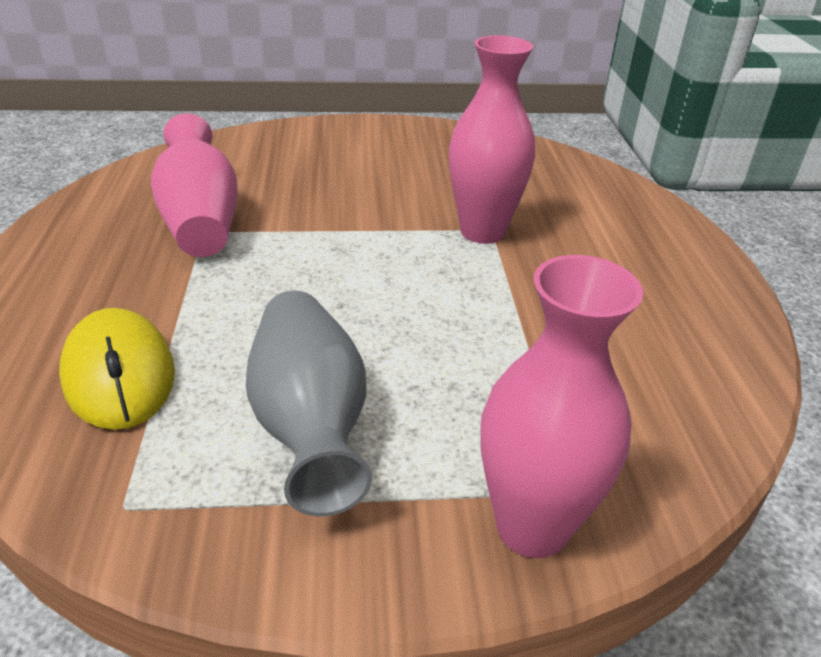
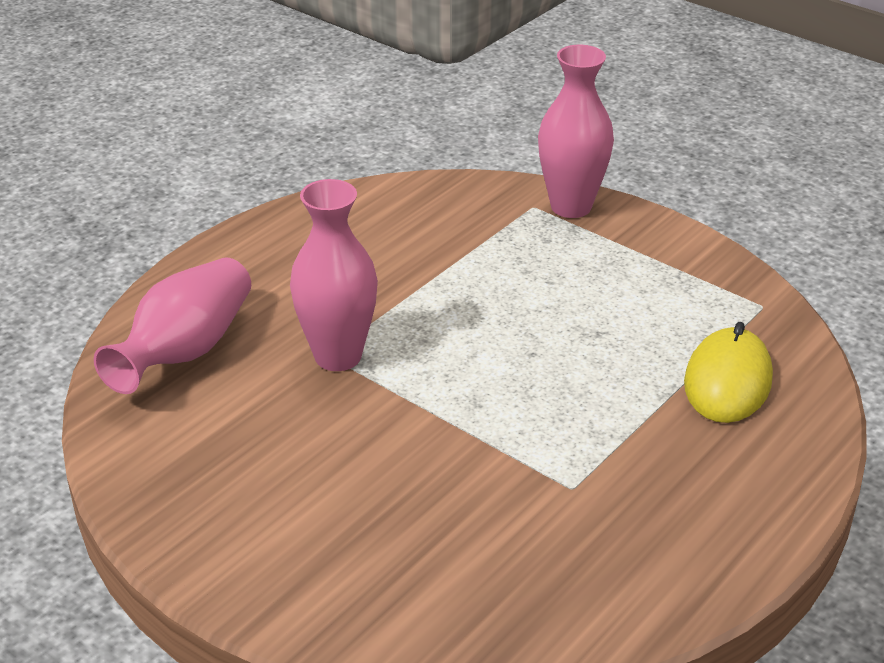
camera: 135 degrees left, 0 degrees up
(200, 220) = (563, 506): pink vase -> pink vase (185, 351)
(310, 423) = (631, 295): grey vase -> none

